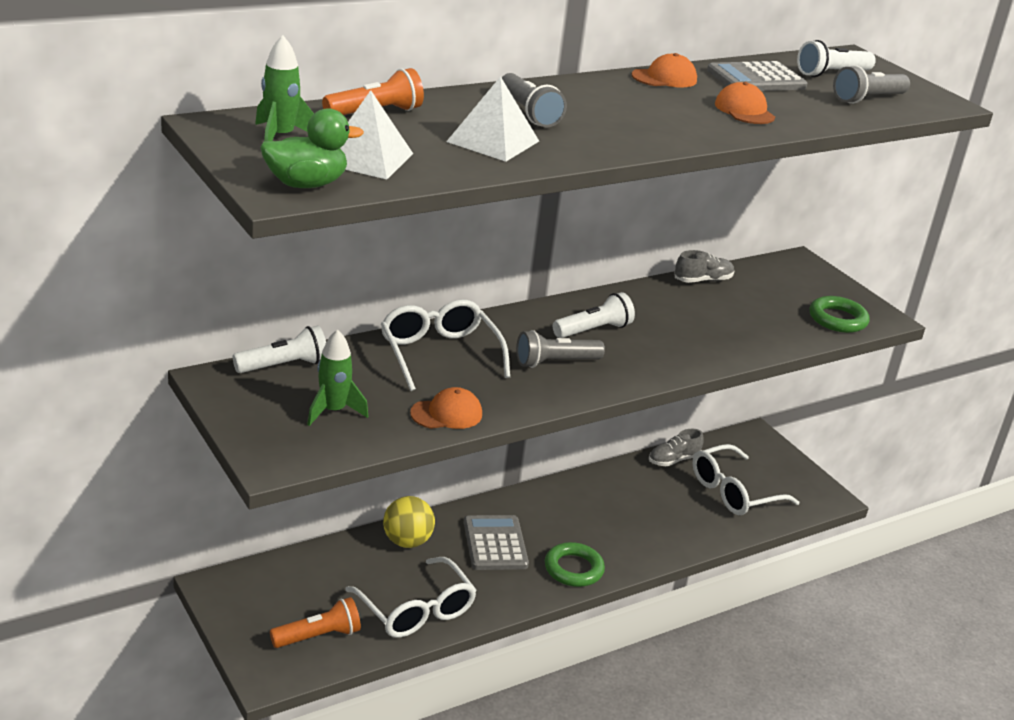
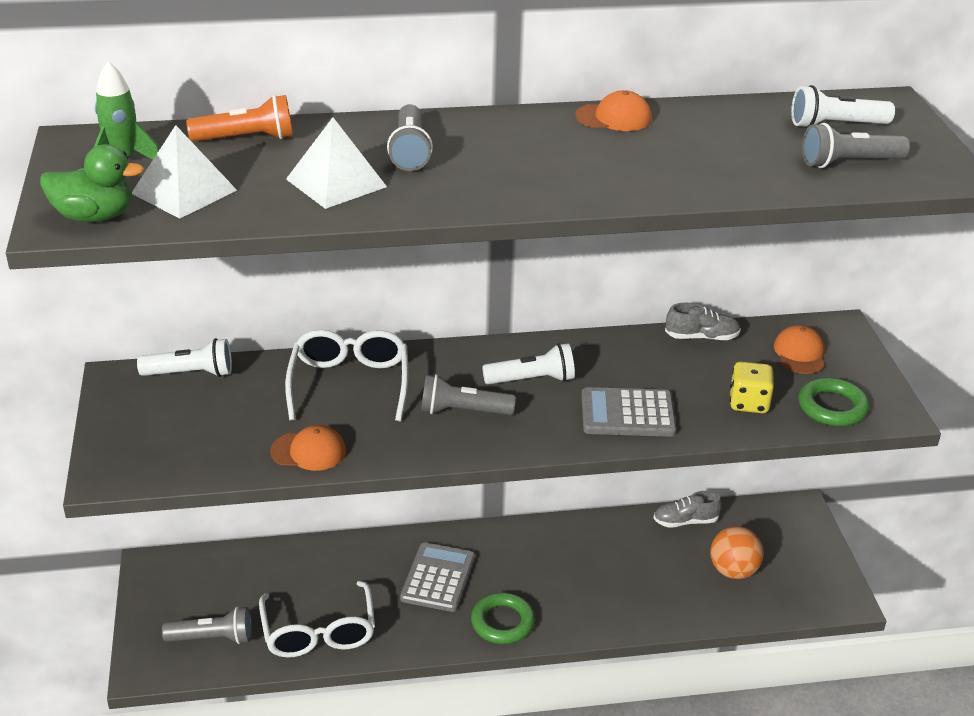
camera: 25 degrees right, 5 degrees up
(318, 636) = (213, 638): orange flashlight -> grey flashlight
(333, 411) = (201, 430): green rocket -> none
(407, 541) = (352, 558): yellow ball -> none
(734, 492) = (733, 571): white glasses -> orange ball
(744, 110) = (670, 167): orange cap -> orange cap (800, 353)
(756, 79) = (728, 126): grey calculator -> grey calculator (628, 414)
(775, 325) = (748, 403): none -> yellow dice

